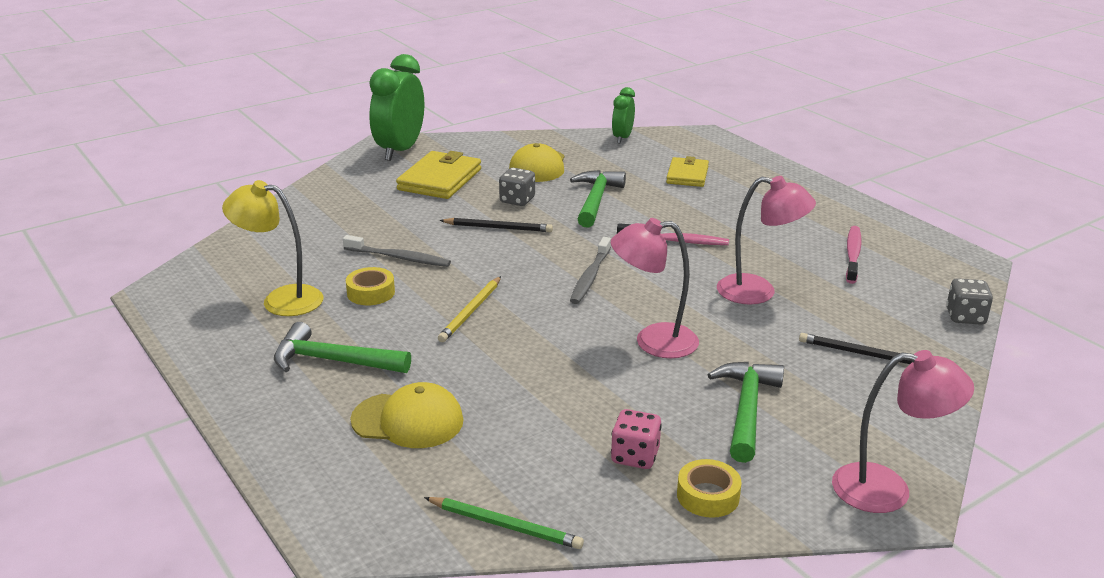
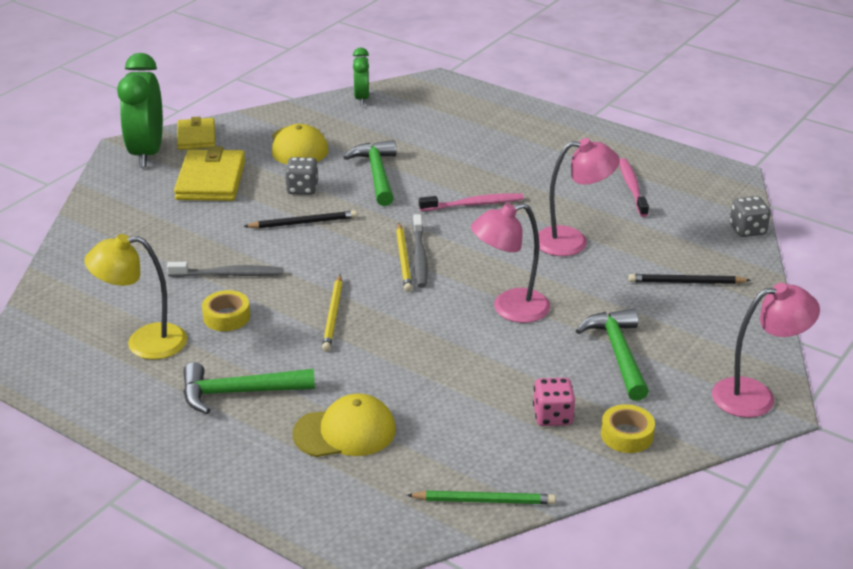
camera: 20 degrees left, 5 degrees up
(573, 276) = (404, 260): none -> yellow pencil
(687, 175) = (446, 130): yellow wallet -> yellow wallet (196, 137)

